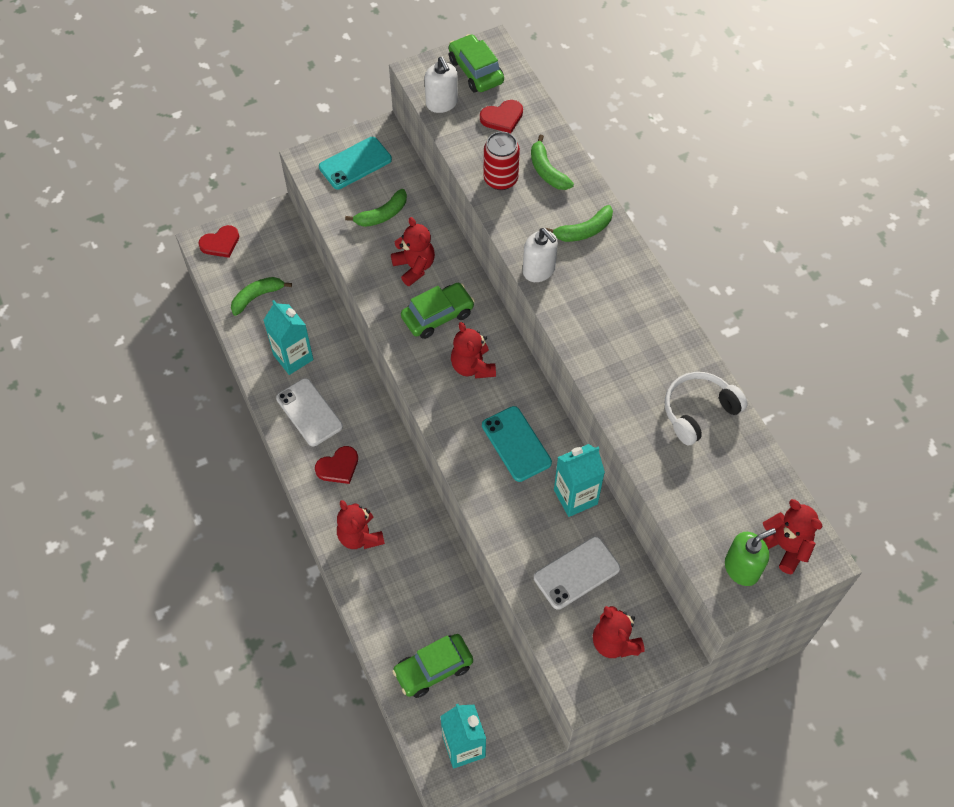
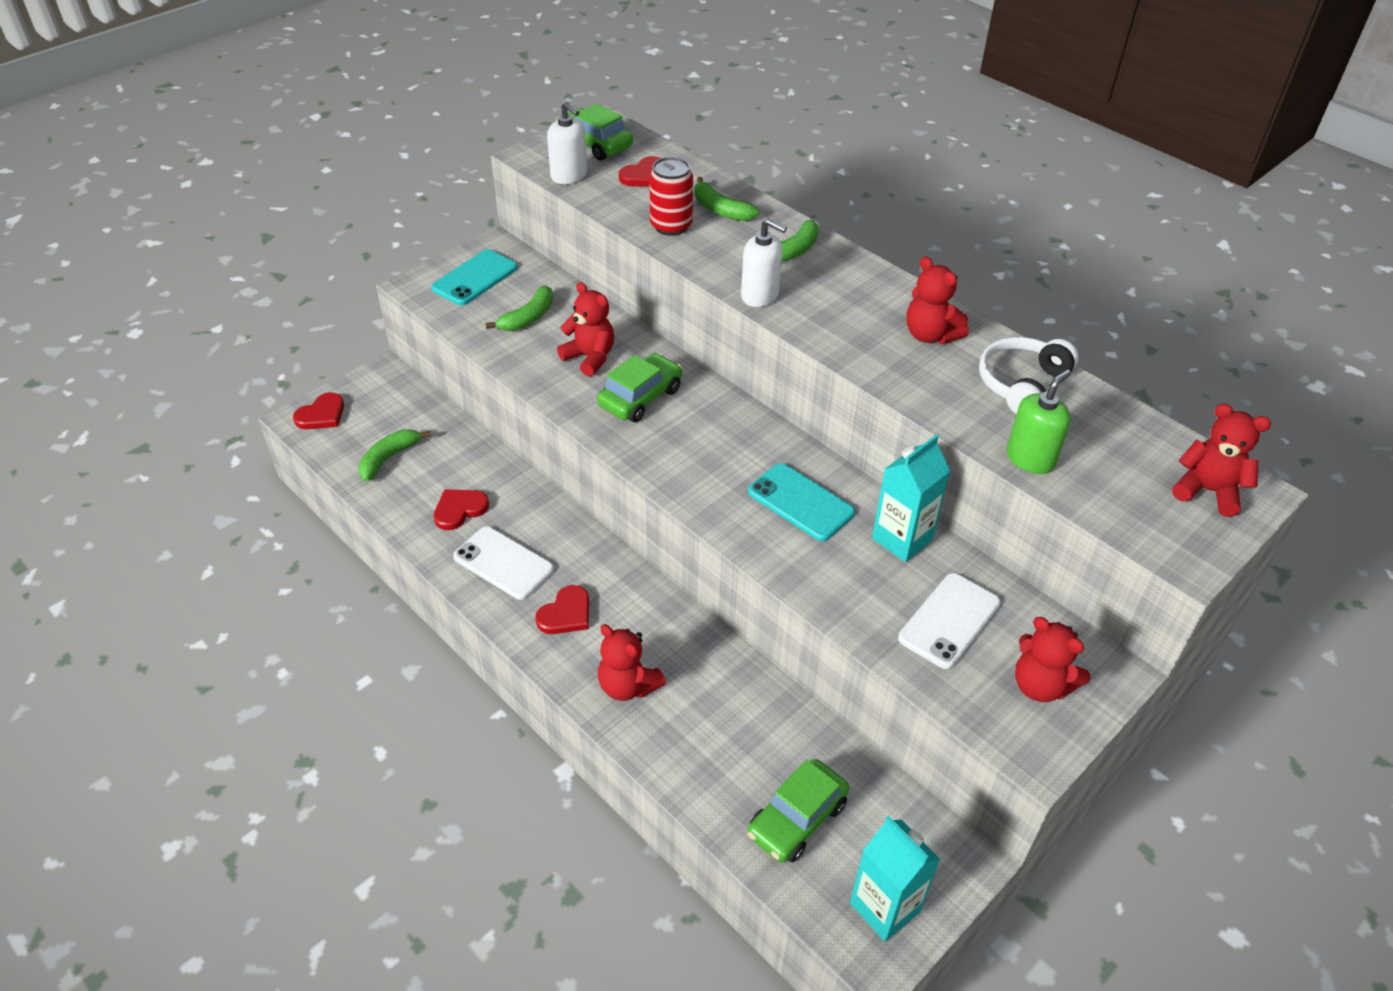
camera: 20 degrees left, 15 degrees down
(293, 357) = (459, 510): turquoise carton -> red heart
(472, 366) = (707, 437): red teddy bear -> red teddy bear (930, 335)
(742, 568) = (1175, 526): green soap dispenser -> green soap dispenser (1030, 459)

